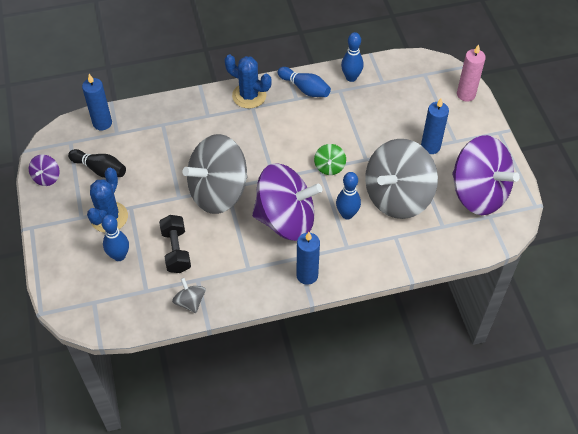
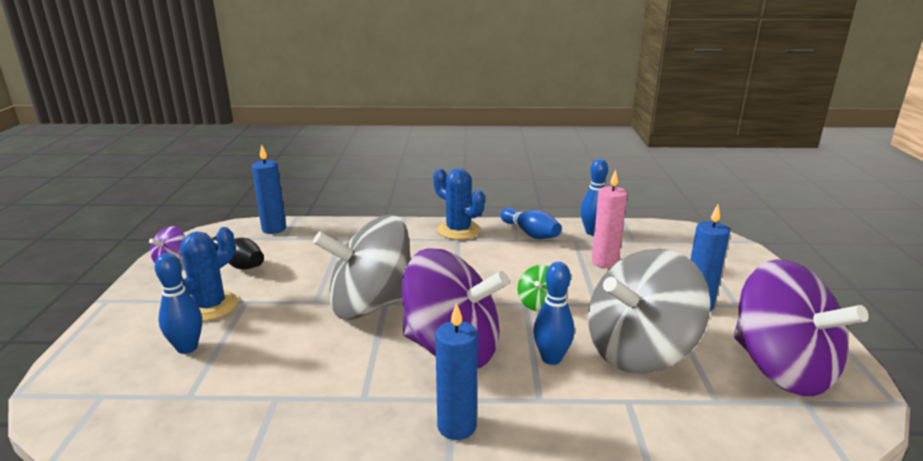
camera: 15 degrees right, 30 degrees down
(176, 251) = (270, 356): black dumbbell -> none
(190, 302) = (243, 425): grey spinning top -> none
(466, 94) = (752, 264): pink candle -> pink candle (604, 262)

